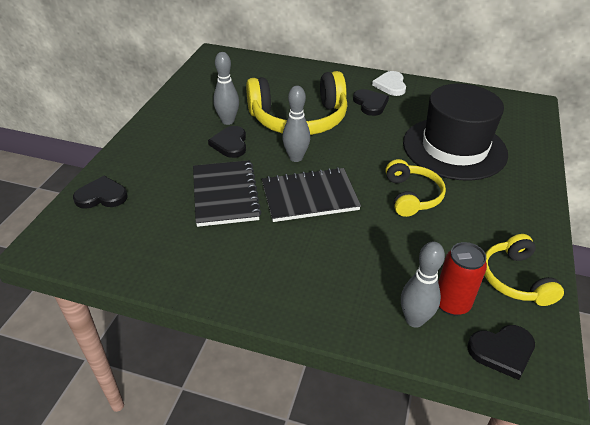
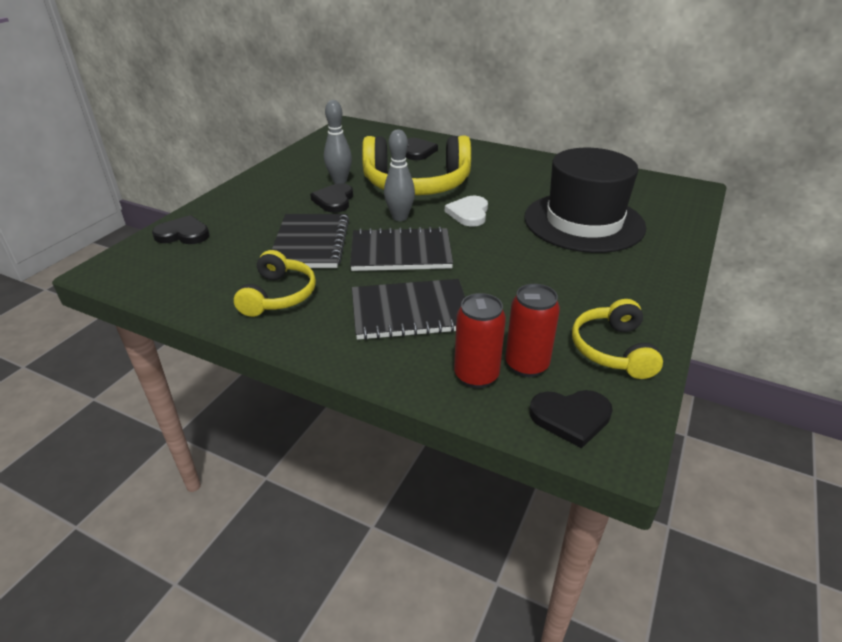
camera: 10 degrees right, 5 degrees down
(338, 260) = (410, 312): none -> black notebook
(370, 104) = (501, 176): black heart -> black heart (418, 151)
(390, 85) = (531, 162): white heart -> white heart (469, 213)
(412, 196) = (517, 261): yellow headphones -> yellow headphones (278, 295)
(414, 320) = (476, 375): grey bowling pin -> red can

